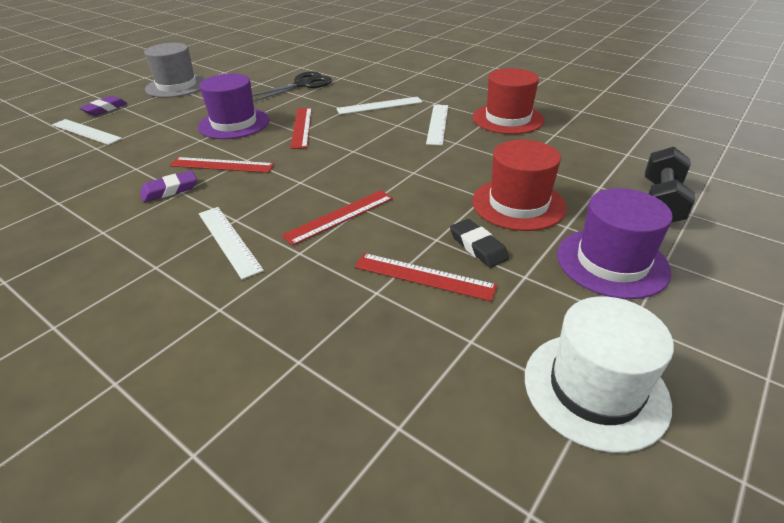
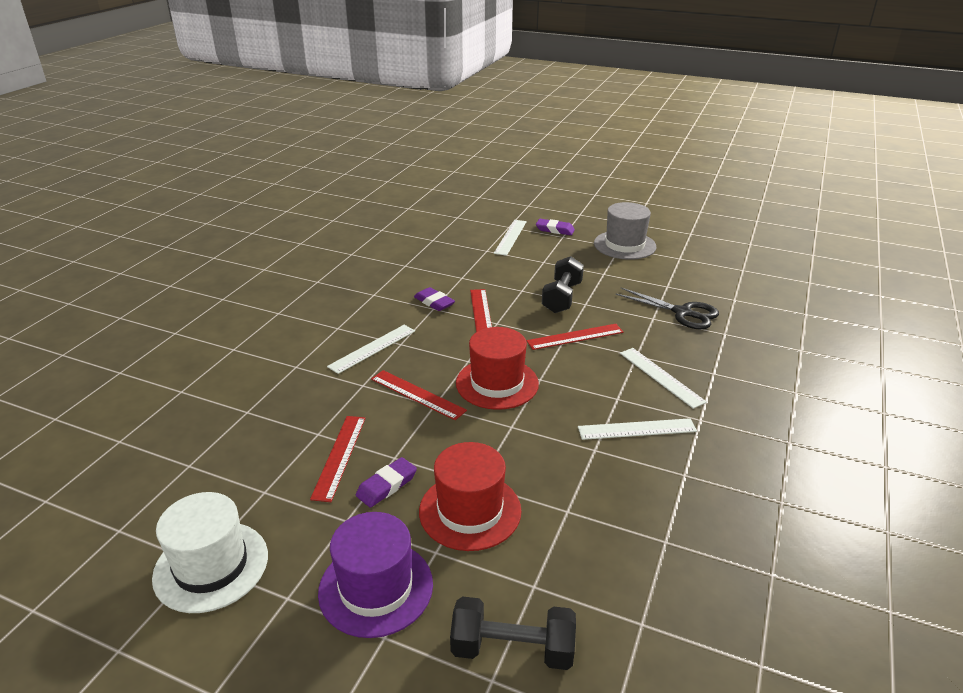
camera: 75 degrees right, 5 degrees down
(234, 123) = (562, 298): purple hat -> black dumbbell
(478, 247) = (387, 485): black eraser -> purple eraser
(507, 119) = (689, 491): red hat -> red hat (497, 383)

